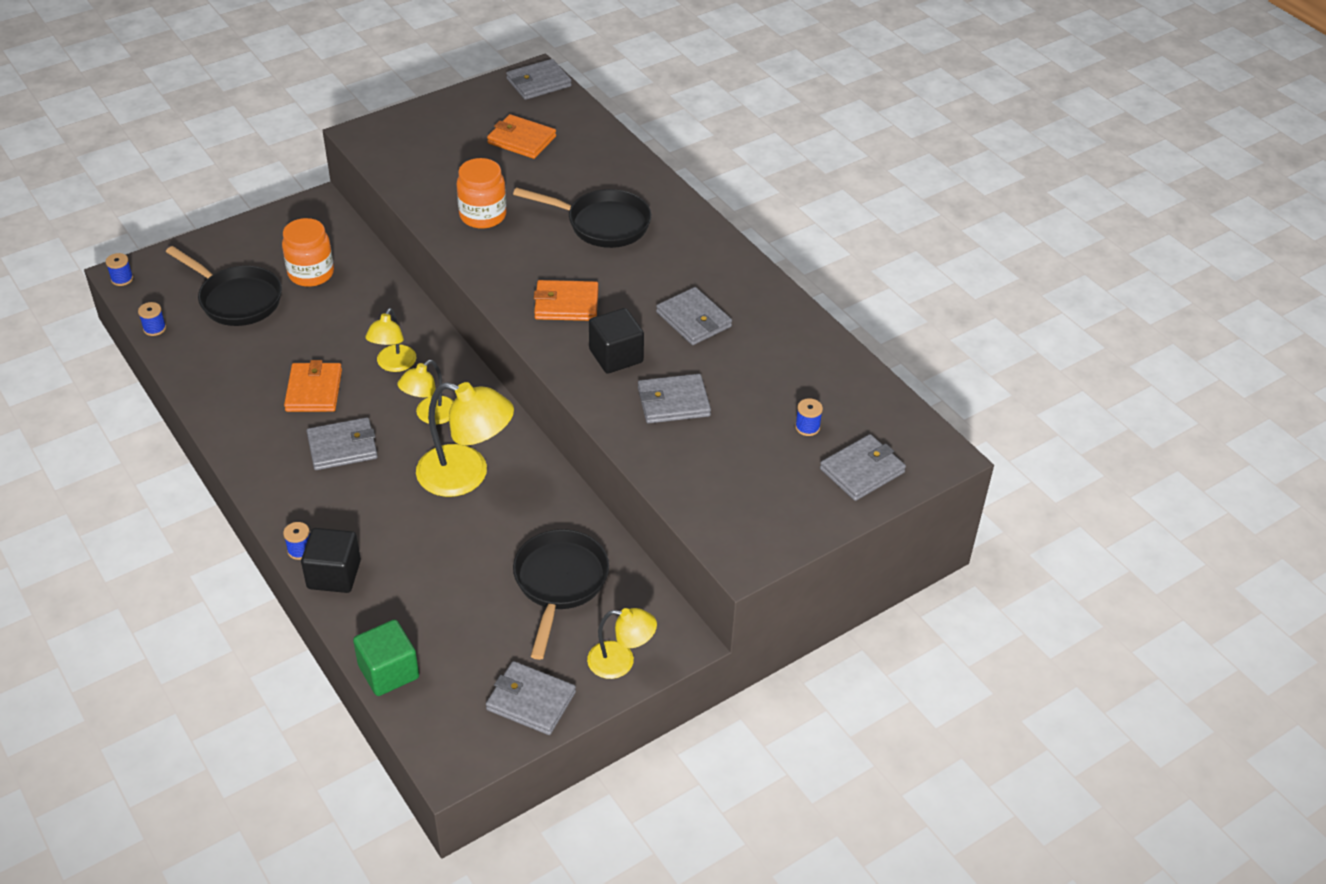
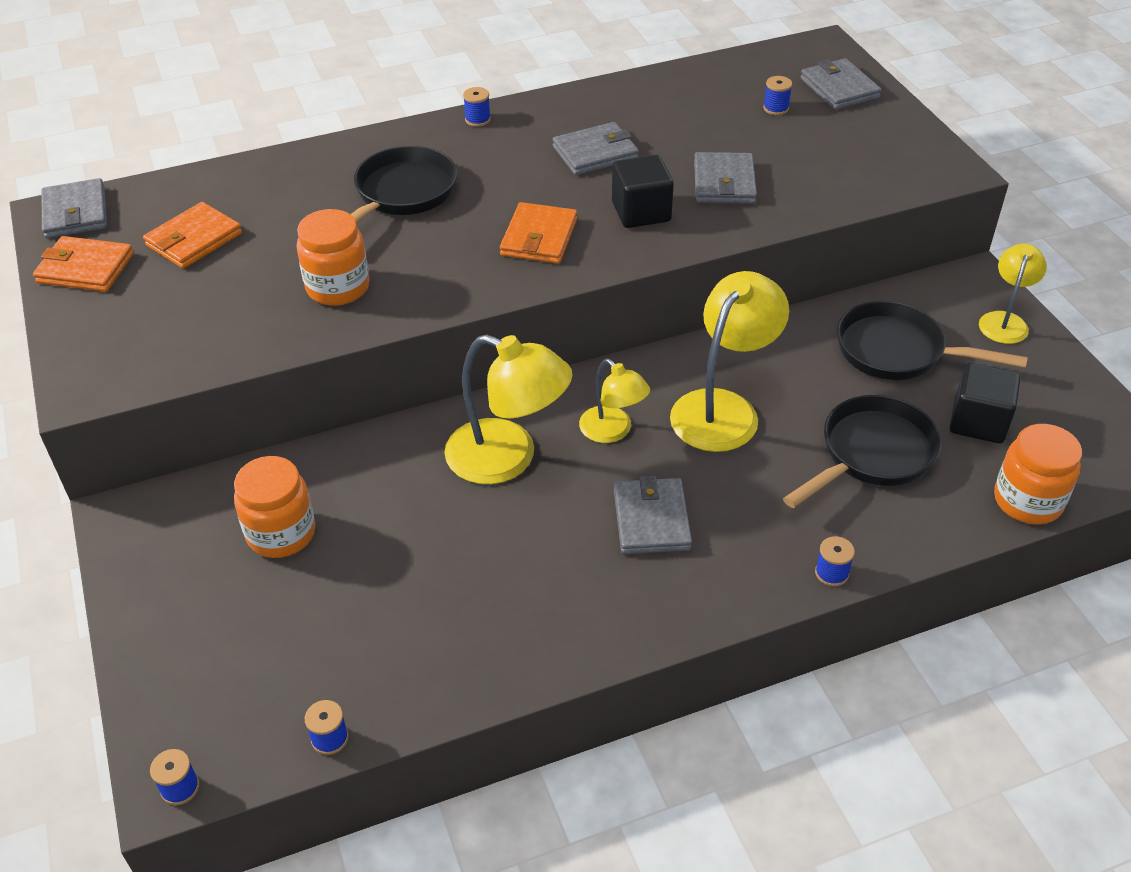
camera: 75 degrees left, 0 degrees up
(236, 299) = (302, 626): black pan -> black pan (871, 454)
(314, 390) = (534, 543): orange wallet -> orange wallet (85, 268)
(334, 574) = (875, 541): black cube -> black cube (978, 422)
(388, 671) = (1027, 501): green cube -> orange jar
(393, 365) = (508, 458): yellow lamp -> yellow lamp, size x1.69
(531, 701) = (1060, 390): grey wallet -> none
(721, 245) = (477, 120): none -> blue spool

